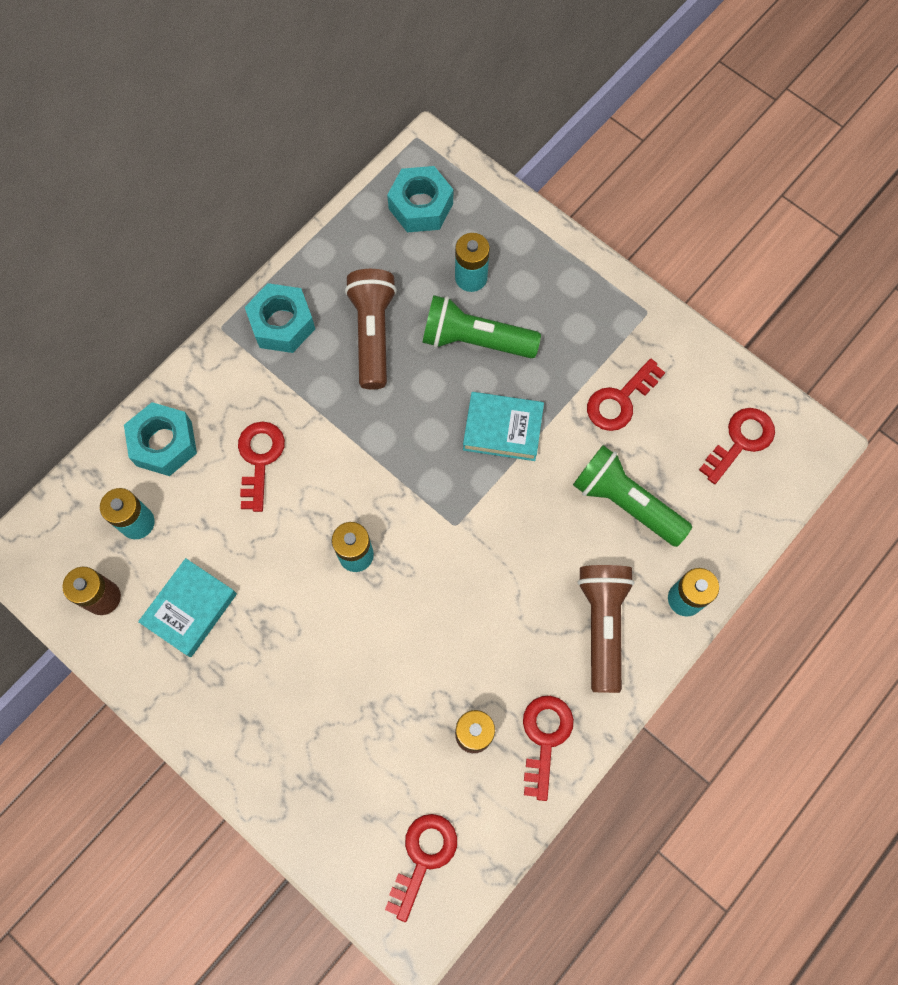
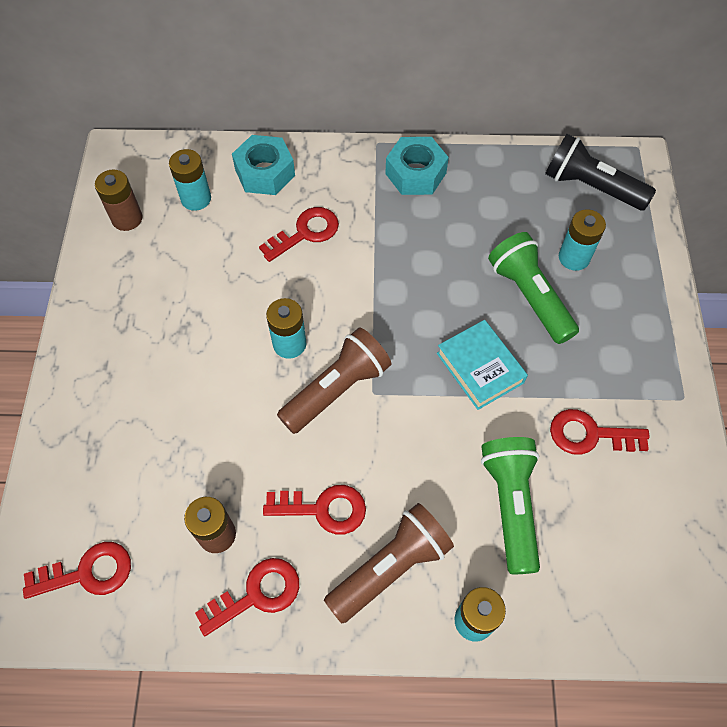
camera: 50 degrees right, 10 degrees down
(190, 609) = (160, 273): turquoise book -> none
(373, 334) = (465, 230): brown flashlight -> brown flashlight (336, 389)
(420, 206) = (591, 187): turquoise nut -> black flashlight
(741, 441) = (656, 559): red key -> red key (324, 509)

